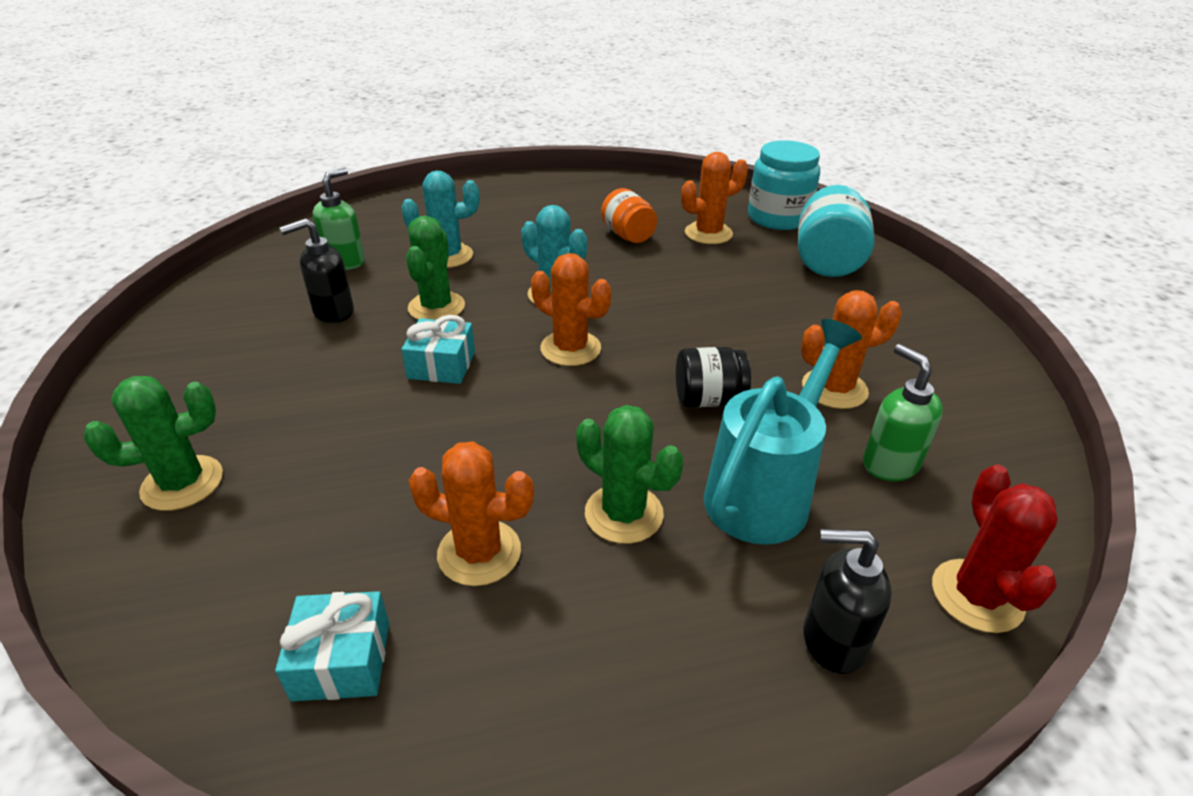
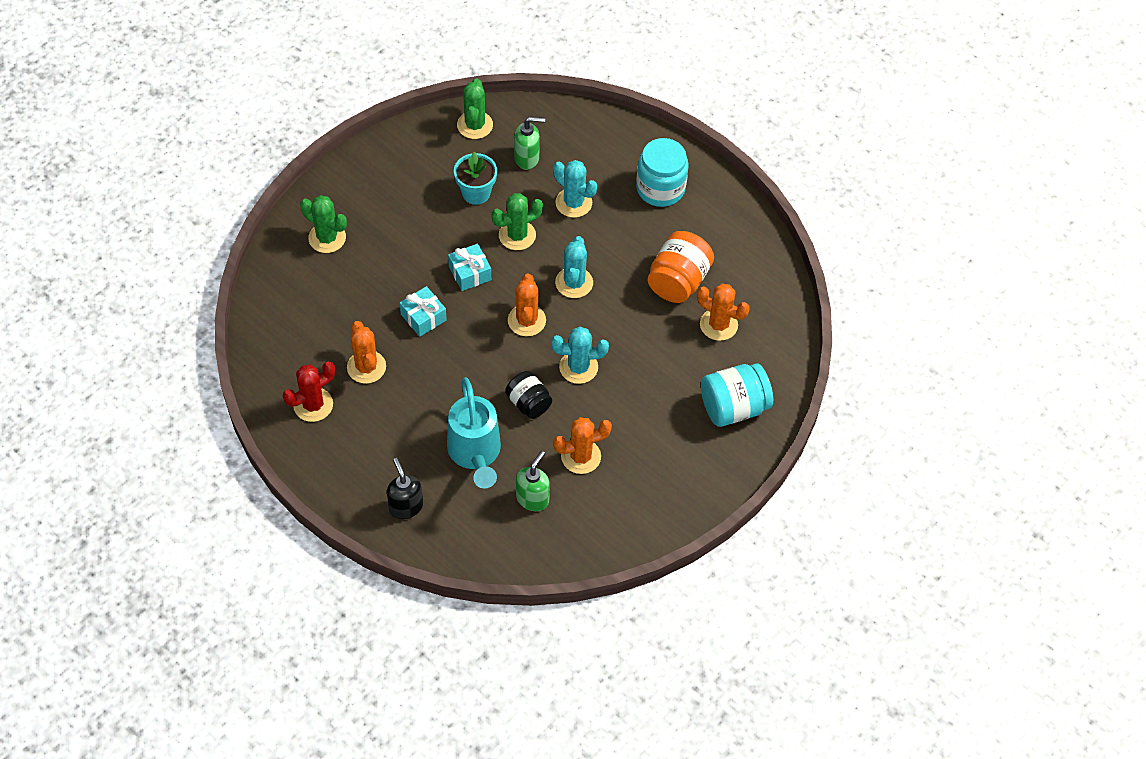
camera: 55 degrees right, 20 degrees up
(333, 312) = (476, 193): black soap dispenser -> turquoise flower pot
(342, 660) = (293, 356): turquoise gift -> turquoise gift (423, 317)
(624, 514) = (423, 406): green cactus -> green cactus (475, 125)
(628, 235) = (678, 281): orange jar -> orange jar, size x1.55
(684, 337) = (578, 367): none -> turquoise cactus
(765, 492) = (475, 454): turquoise watering can -> turquoise watering can turned 75 degrees clockwise
(778, 218) = (779, 356): turquoise jar -> turquoise jar (660, 188)
(834, 389) = (581, 456): orange cactus -> orange cactus turned 60 degrees counterclockwise
(976, 596) = (465, 551): red cactus -> red cactus (313, 405)

